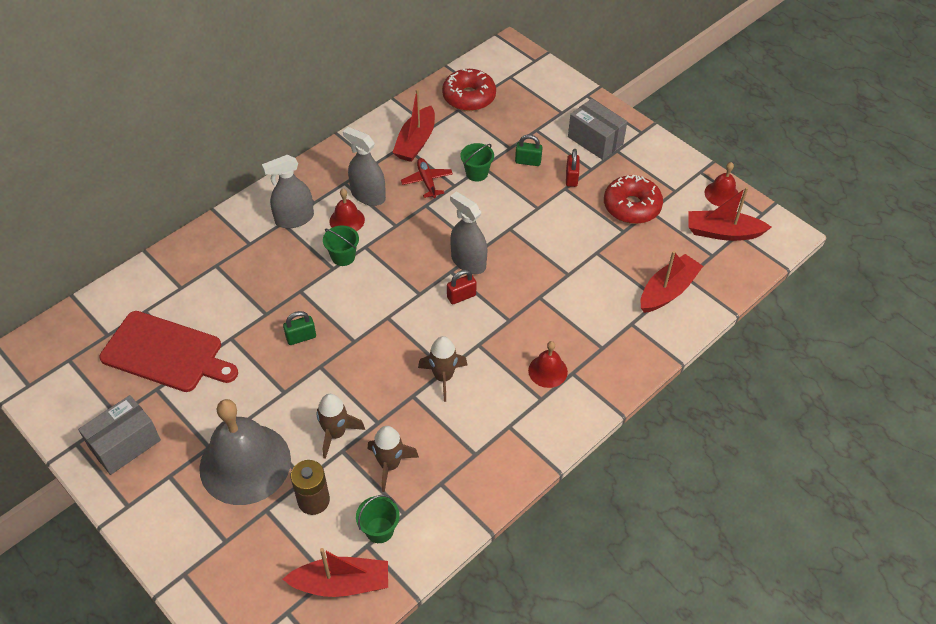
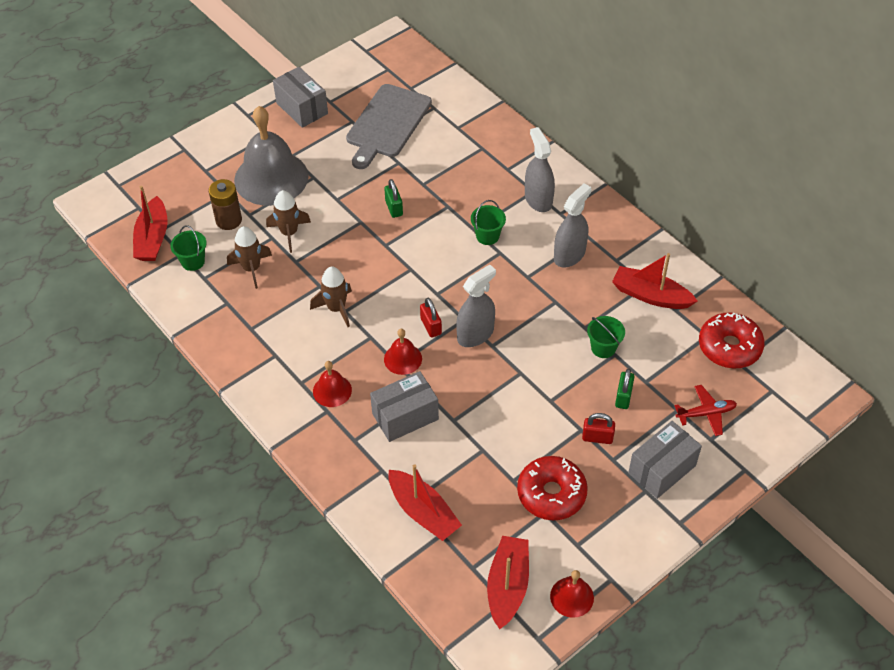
camera: 95 degrees right, 0 degrees up
(166, 353) = (387, 124): red cutting board -> grey cutting board
(347, 220) = (535, 238): red bell -> red bell (403, 359)
(427, 181) = (590, 303): red plane -> red plane (706, 413)
(570, 310) = (405, 416): none -> grey box

